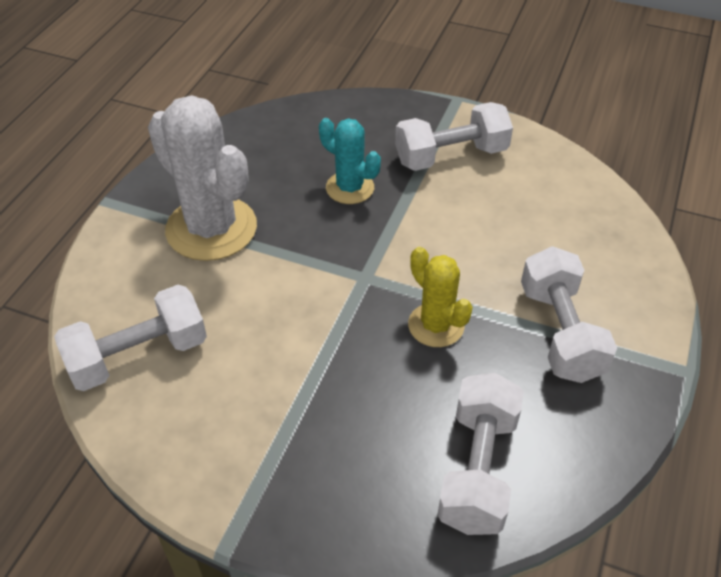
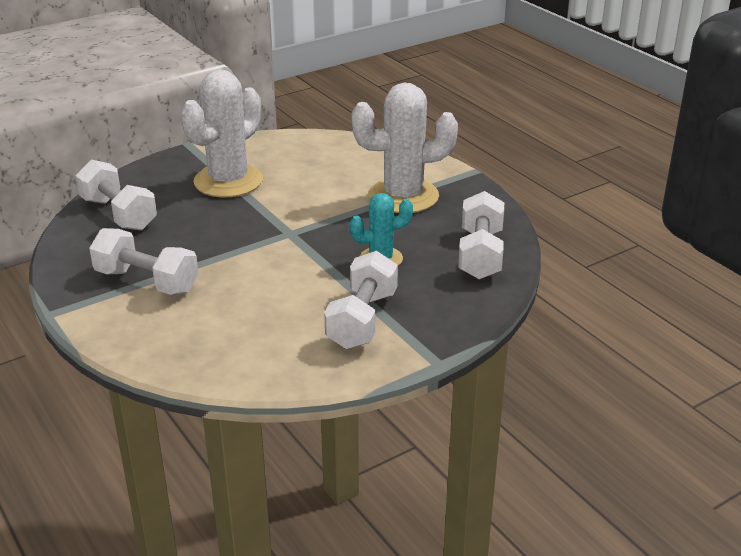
camera: 125 degrees right, 15 degrees down
(138, 355) = (327, 150): white dumbbell -> white dumbbell (480, 254)
(300, 408) = (228, 181): none -> white cactus
(436, 325) = (218, 241): yellow cactus -> none

